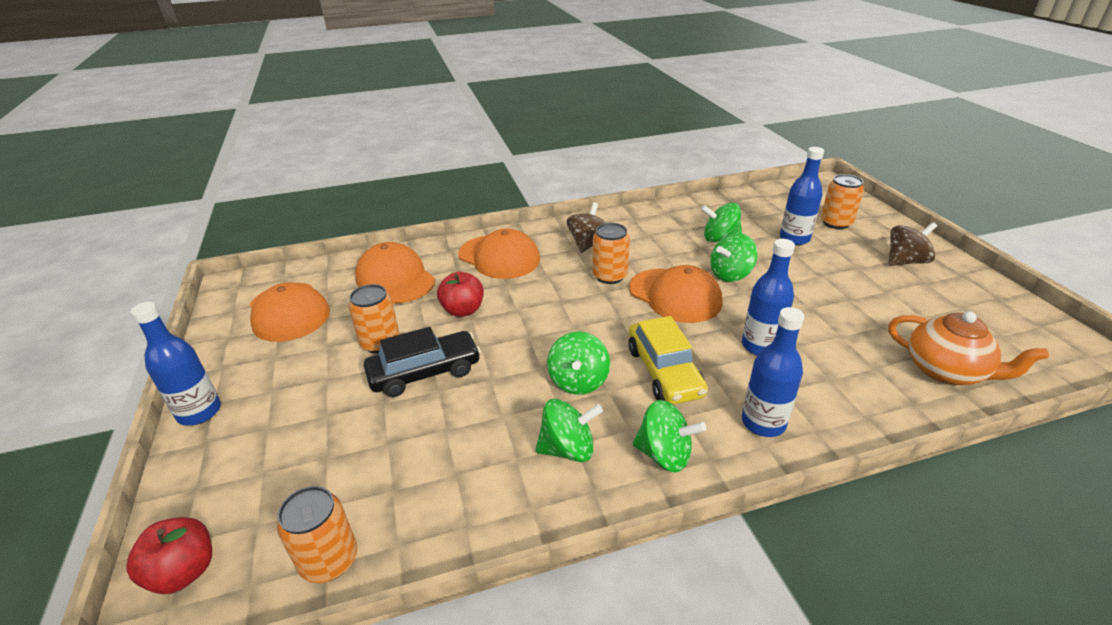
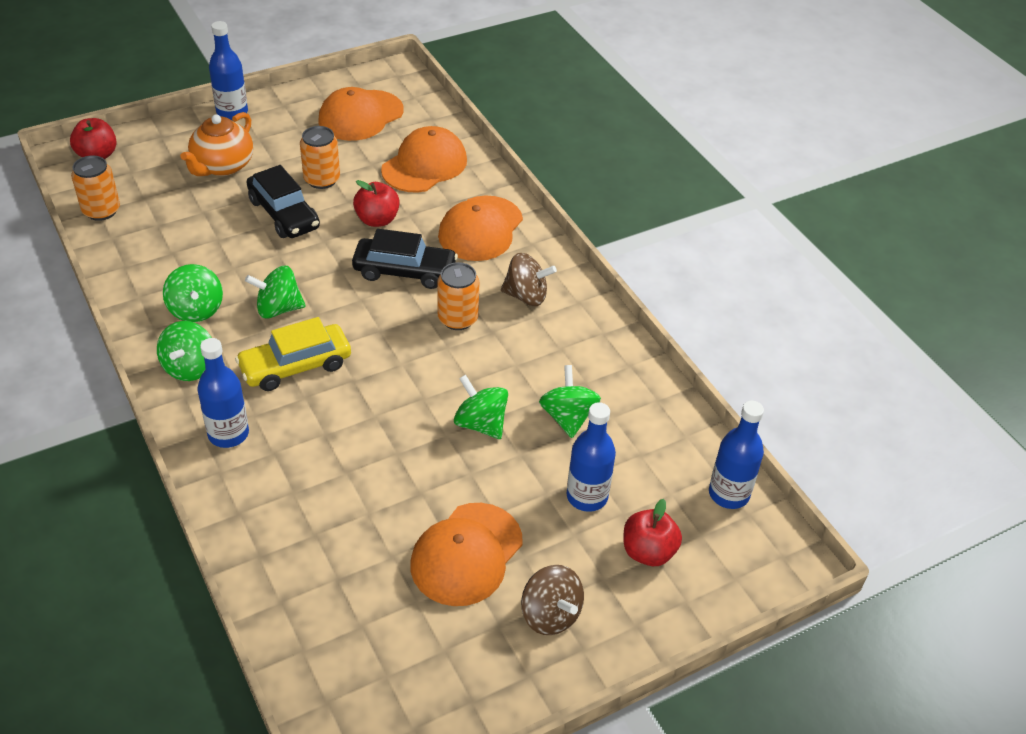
camera: 75 degrees right, 10 degrees up
(542, 299) = (404, 271): none -> black car
(675, 295) = (427, 373): orange cap -> orange cap (466, 554)
(760, 346) = (342, 441): blue bottle -> blue bottle (728, 494)
(836, 223) = (648, 552): orange can -> red apple
(946, 371) = (312, 597): orange teapot -> orange teapot (222, 166)

